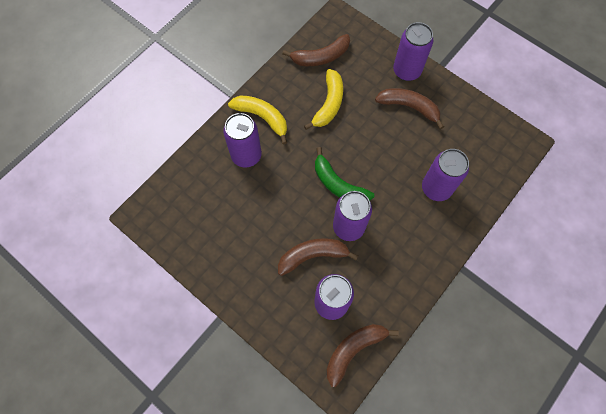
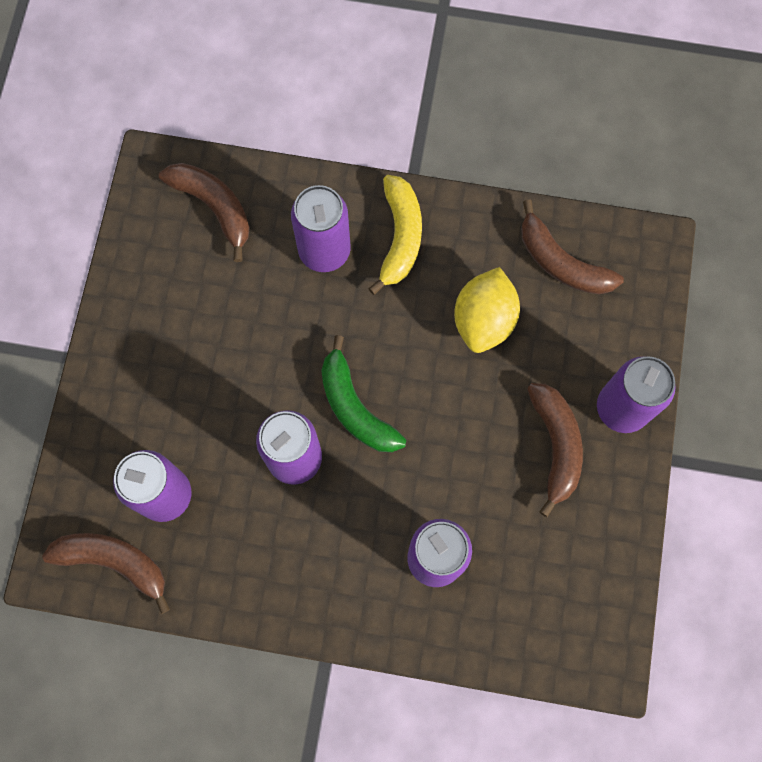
camera: 60 degrees right, 5 degrees up
(313, 255) = (222, 431): brown banana -> brown banana (214, 207)
(329, 104) = (484, 320): yellow banana -> yellow lemon
(338, 184) = (355, 407): green banana -> green banana turned 45 degrees counterclockwise

